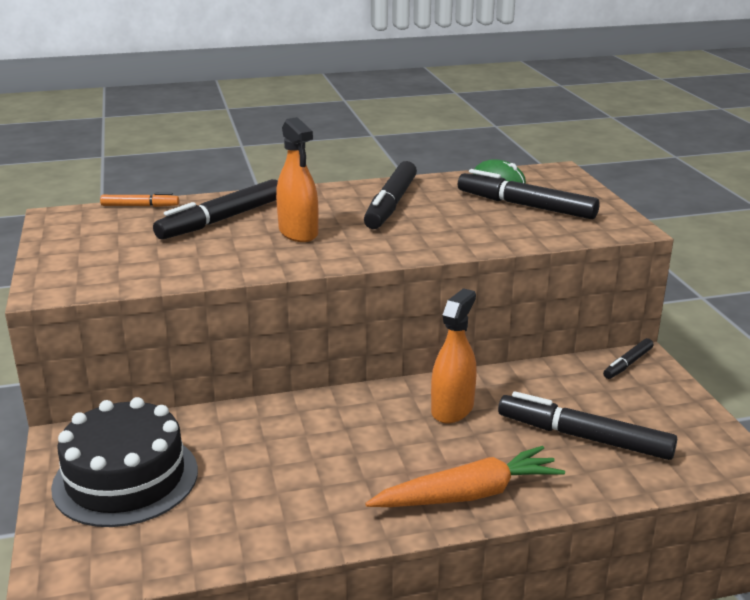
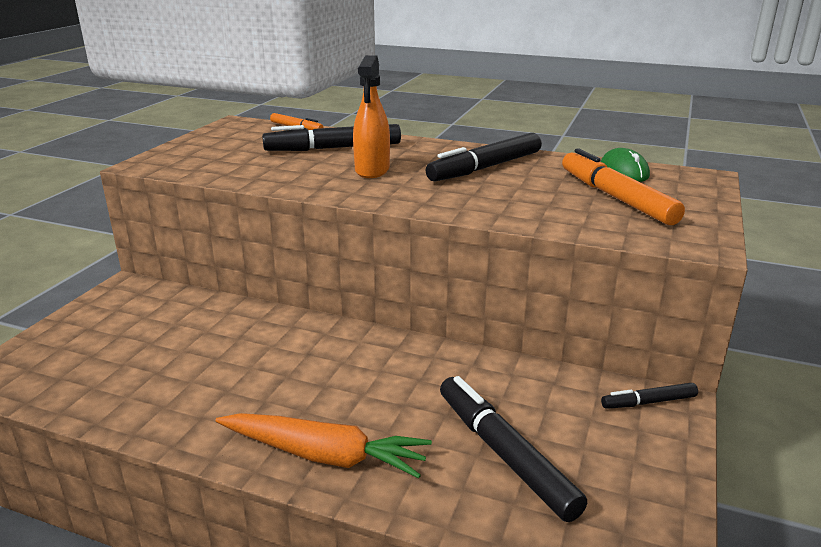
camera: 35 degrees right, 0 degrees up
(125, 478) = (118, 327): black cake -> none
(452, 409) = (413, 374): orange spray bottle -> none
(525, 206) = (615, 198): black marker -> orange marker

